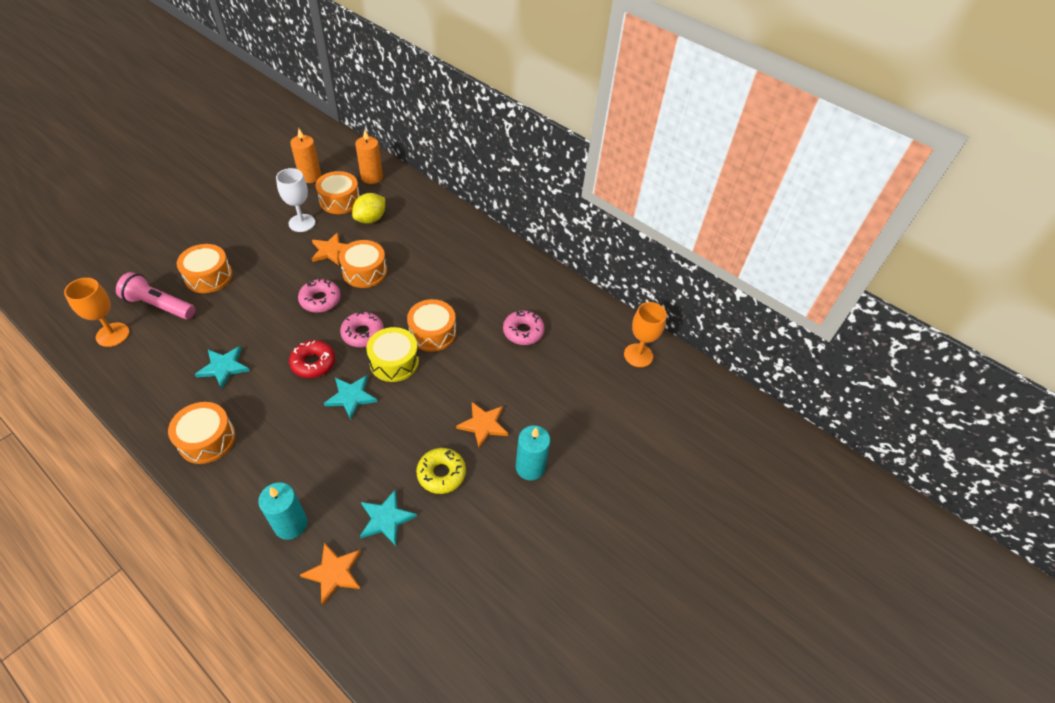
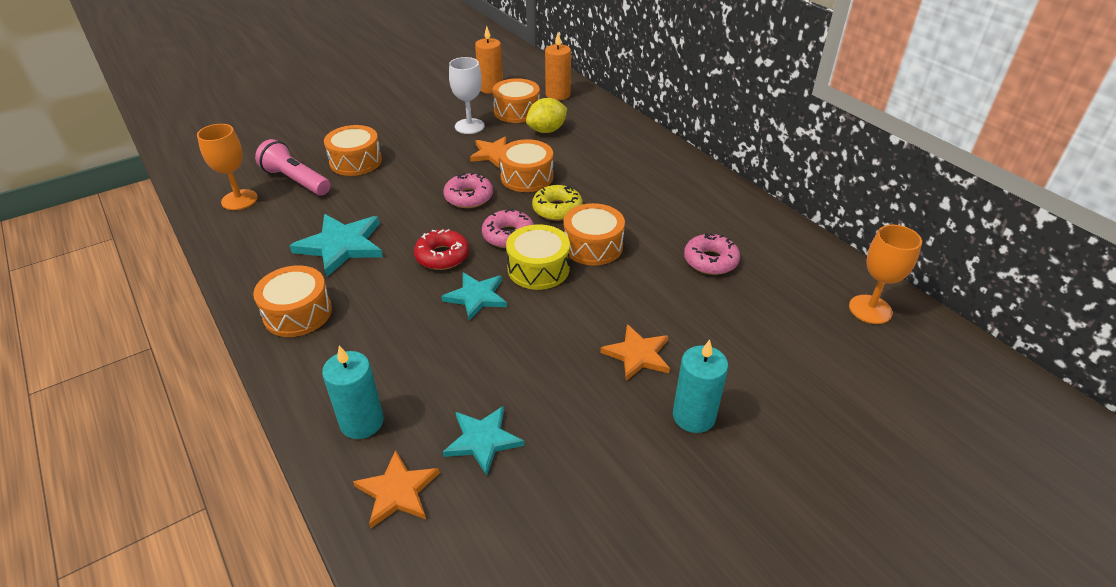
camera: 20 degrees right, 10 degrees down
(223, 367) = (341, 245): turquoise star -> turquoise star, size x1.52
(441, 474) = (569, 401): yellow donut -> yellow donut (557, 209)

